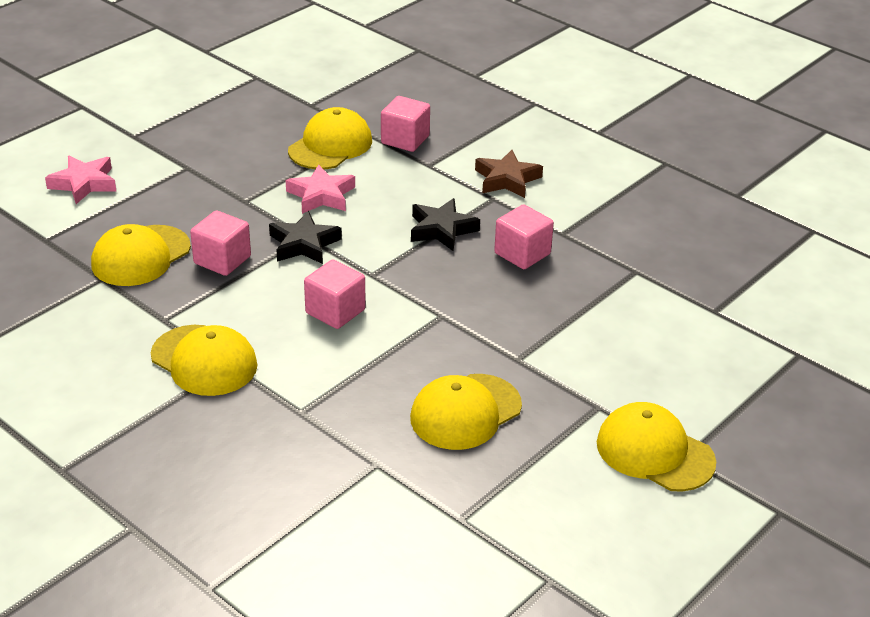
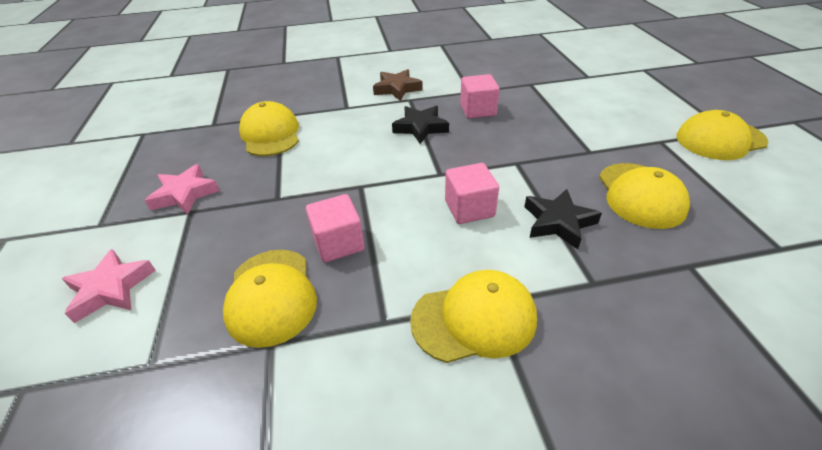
camera: 50 degrees left, 5 degrees up
(304, 244) = (368, 191): black star -> black star (558, 222)
(321, 195) = (321, 160): pink star -> pink star (185, 194)
(405, 140) = (308, 105): pink cube -> none

